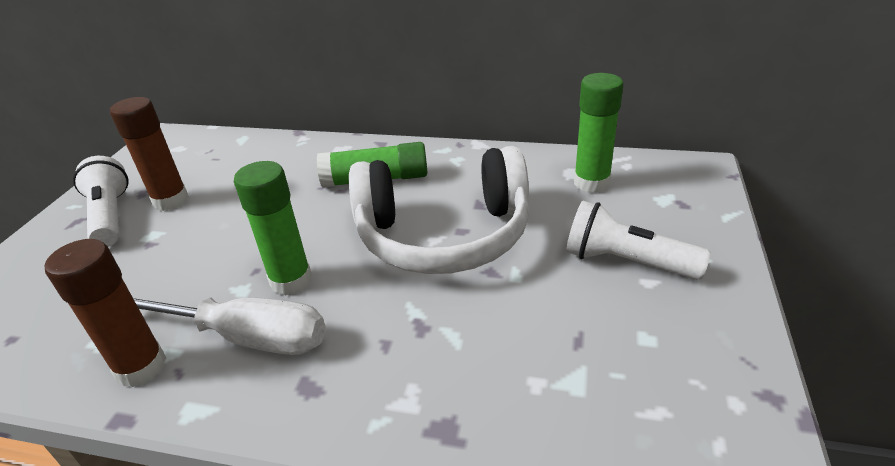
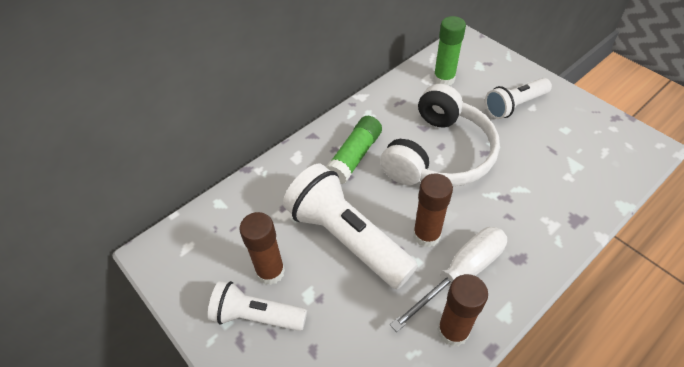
camera: 55 degrees left, 15 degrees up
(246, 225) = (347, 238): none -> white flashlight
(291, 280) = (426, 235): green glue stick -> brown glue stick

